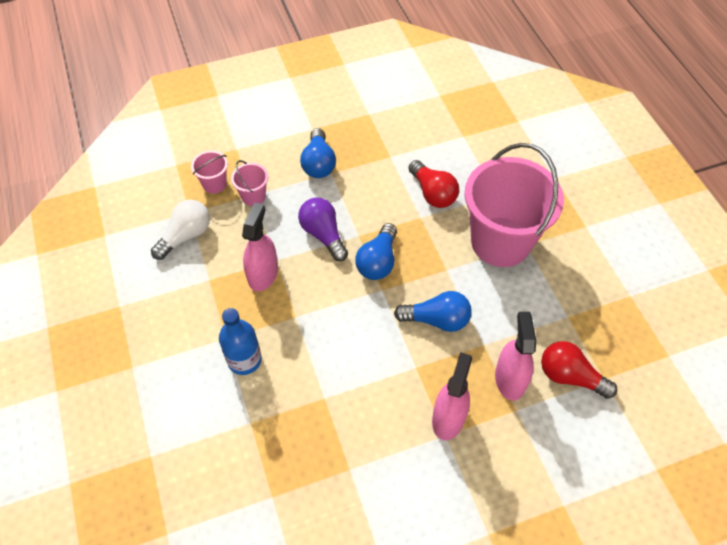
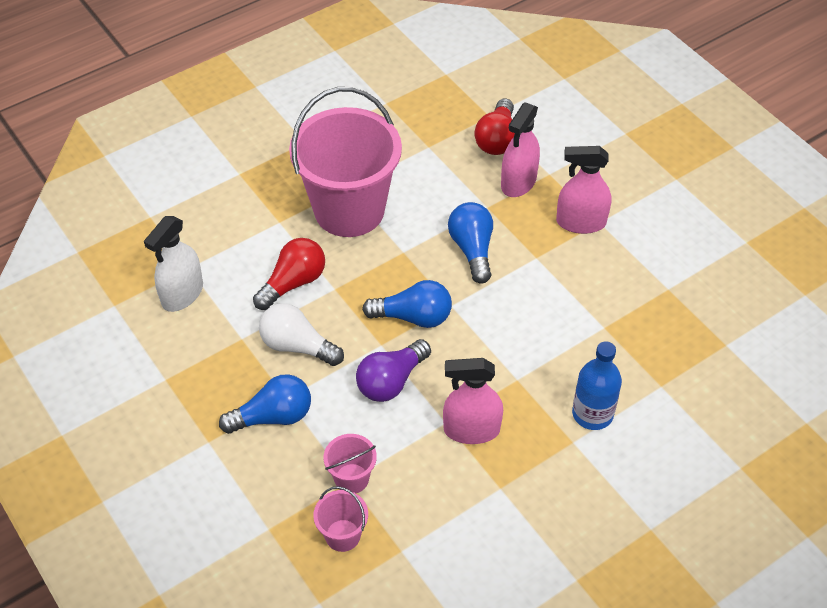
camera: 105 degrees left, 5 degrees down
(186, 236) = (442, 540): white light bulb -> white light bulb (297, 346)
(439, 130) = (182, 294): none -> white spray bottle
(510, 379) = (518, 182): pink spray bottle -> pink spray bottle turned 45 degrees counterclockwise

